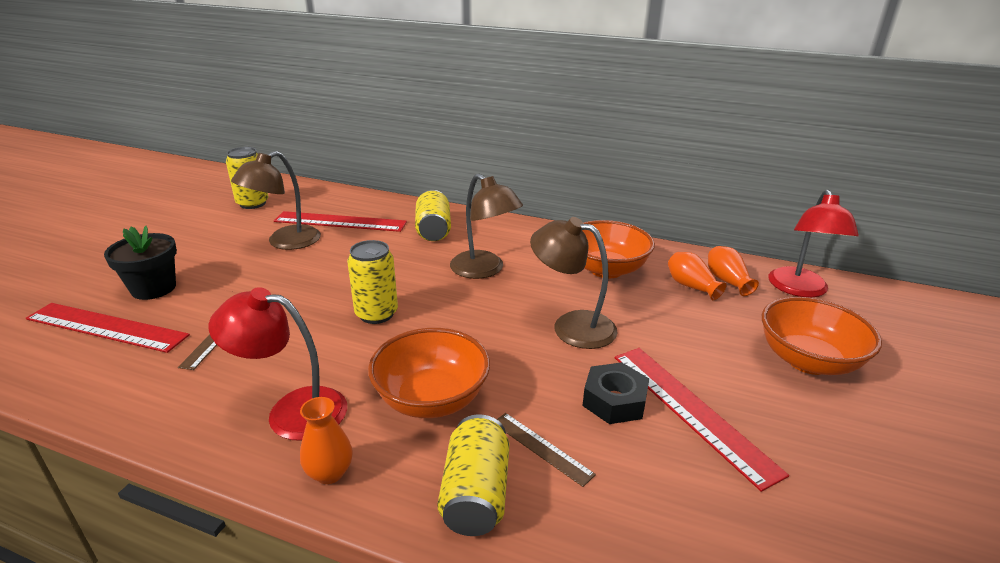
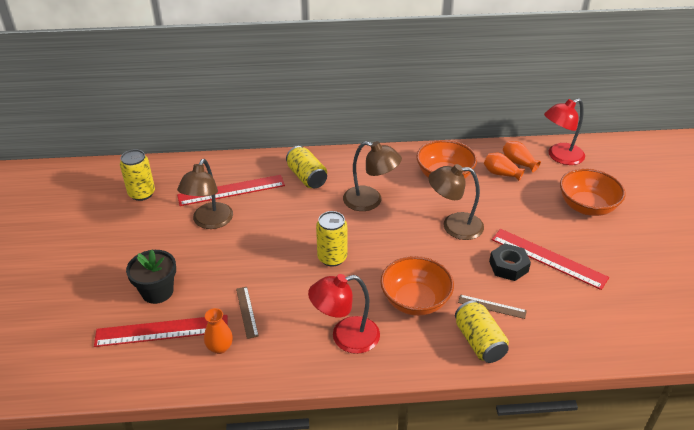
camera: 25 degrees left, 10 degrees up
(330, 473) = (400, 361): orange vase -> orange vase (220, 347)
(799, 289) = (560, 157): red lamp -> red lamp turned 75 degrees clockwise

